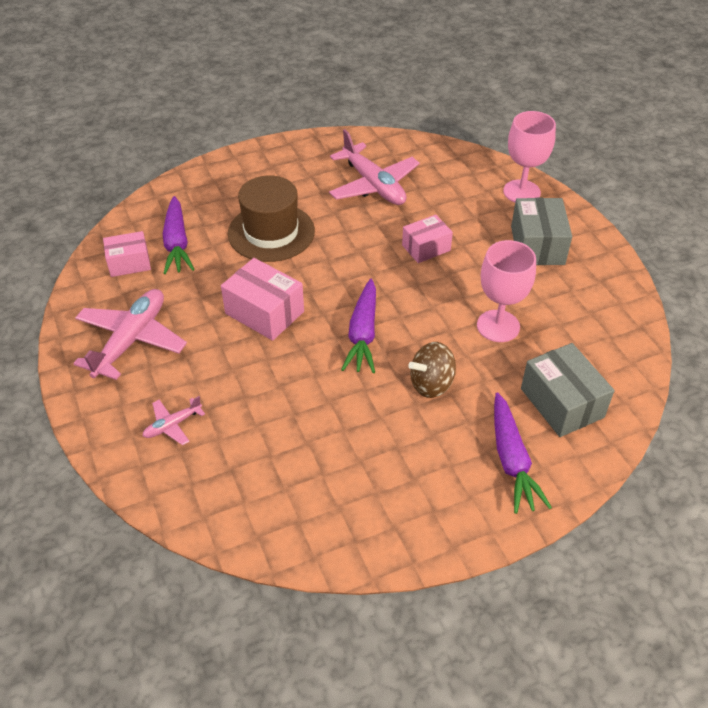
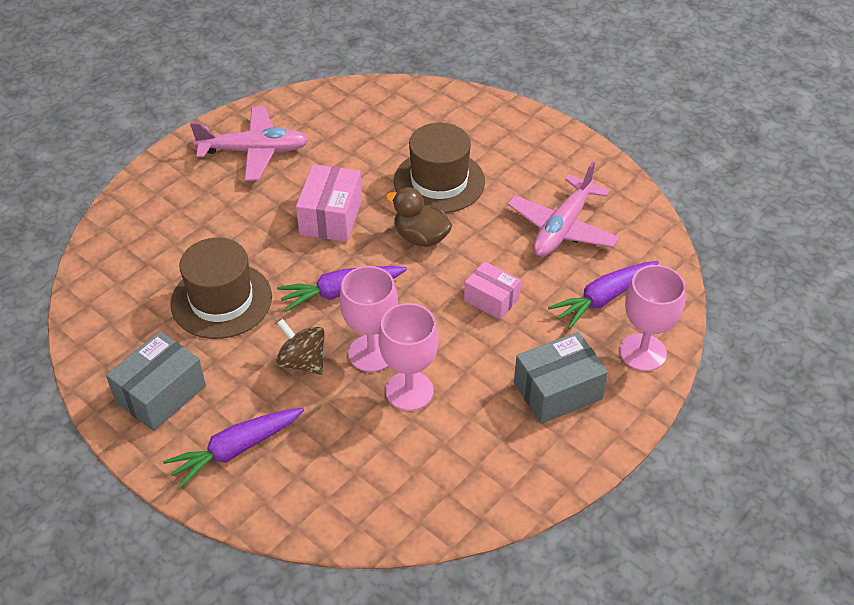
camera: 65 degrees right, 0 degrees up
(129, 263) = (342, 112): pink box -> none
(172, 425) = (176, 212): pink plane -> none
(177, 243) = (384, 129): purple carrot -> purple carrot (603, 298)
(321, 421) = (221, 300): none -> brown hat
(330, 264) = (421, 237): none -> brown duck
(445, 336) = (371, 353): none -> pink goblet
(562, 403) = (328, 472): grey box -> grey box (161, 394)

